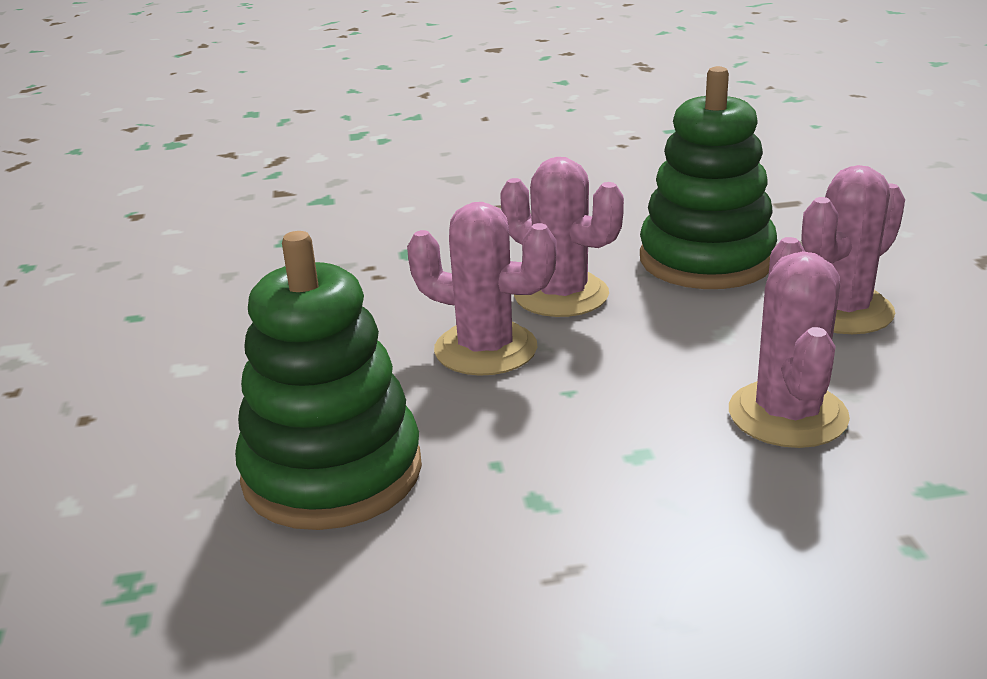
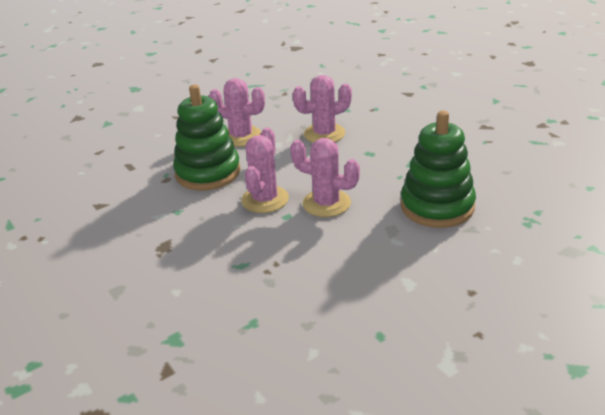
camera: 115 degrees left, 5 degrees up
(485, 349) = (326, 203): pink cactus -> pink cactus turned 60 degrees counterclockwise

